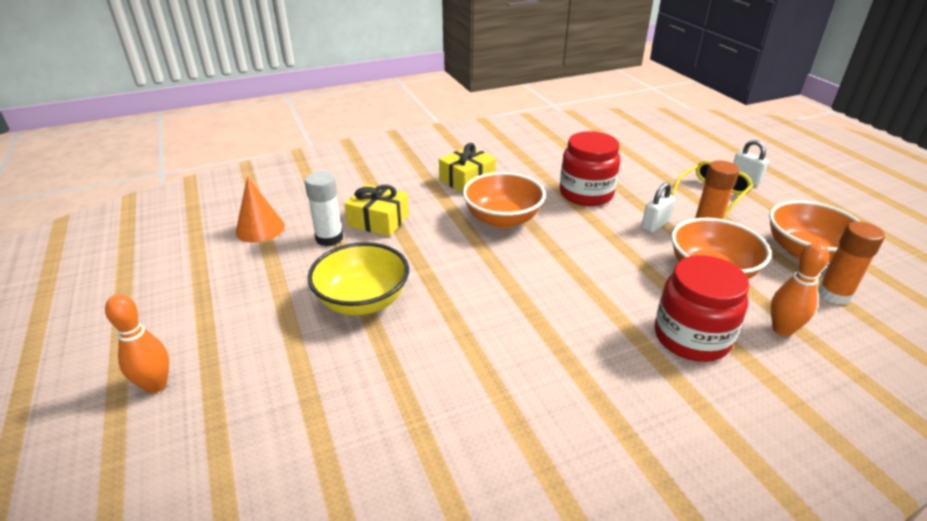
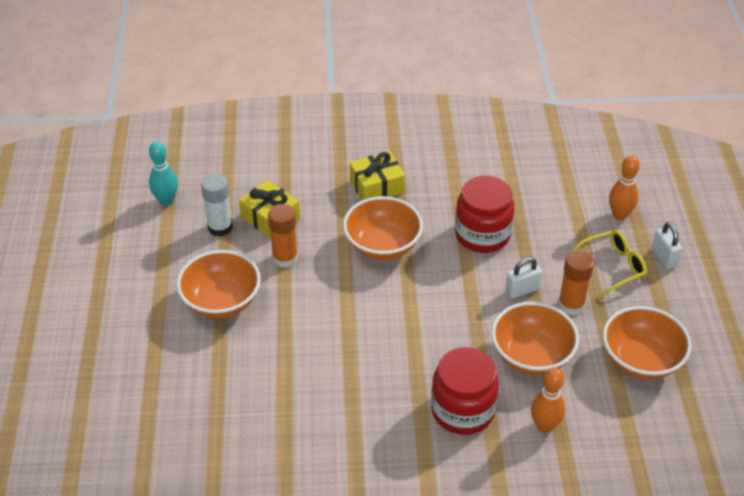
camera: 20 degrees right, 10 degrees up
(156, 385) = (54, 333): orange bowling pin -> orange bowling pin (619, 215)
(260, 228) = (166, 201): orange cone -> turquoise bowling pin
(362, 301) = (221, 301): yellow bowl -> orange bowl
(834, 294) = (623, 408): orange glue stick -> orange glue stick (285, 258)

